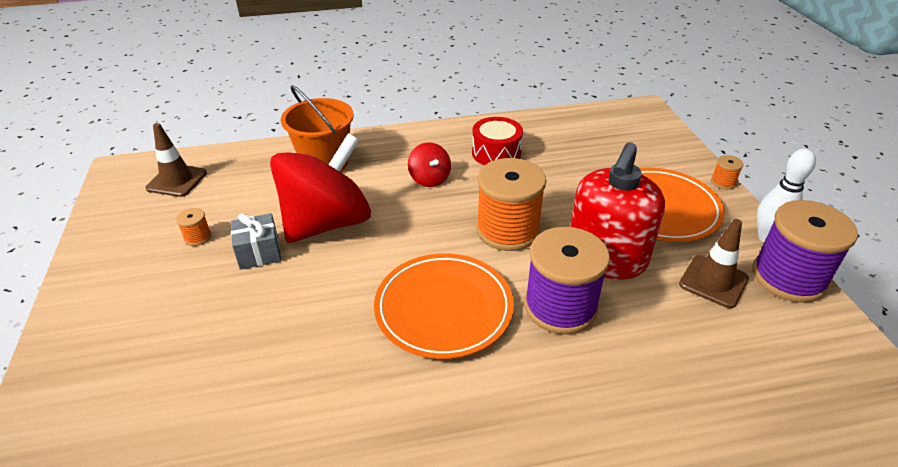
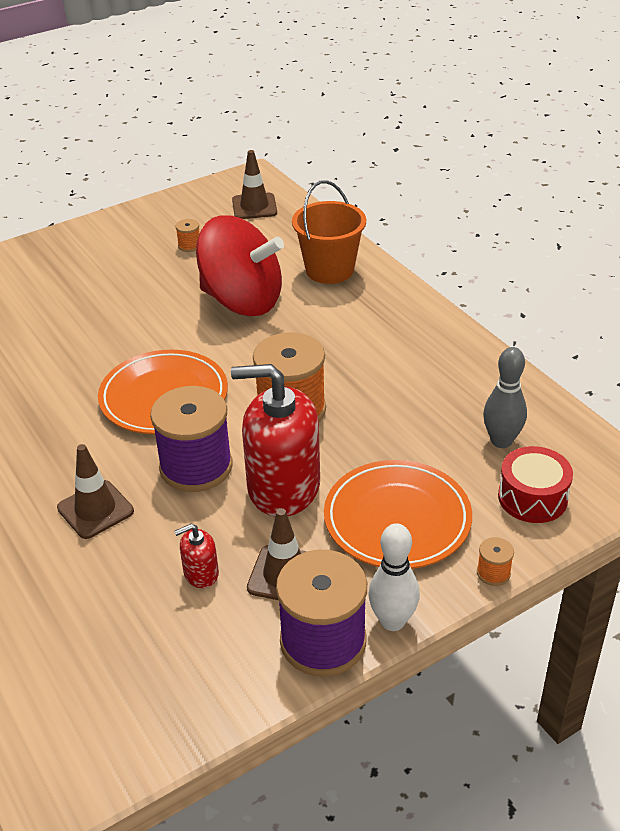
camera: 70 degrees right, 0 degrees up
(259, 252) = (186, 281): grey gift -> none
(429, 179) = (345, 339): red spinning top -> none
(496, 153) = (425, 371): red drum -> red drum (532, 497)
(591, 143) = (501, 441): none -> grey bowling pin
(600, 398) = (95, 509): none -> brown traffic cone
(705, 333) = (201, 573): none -> red soap dispenser

